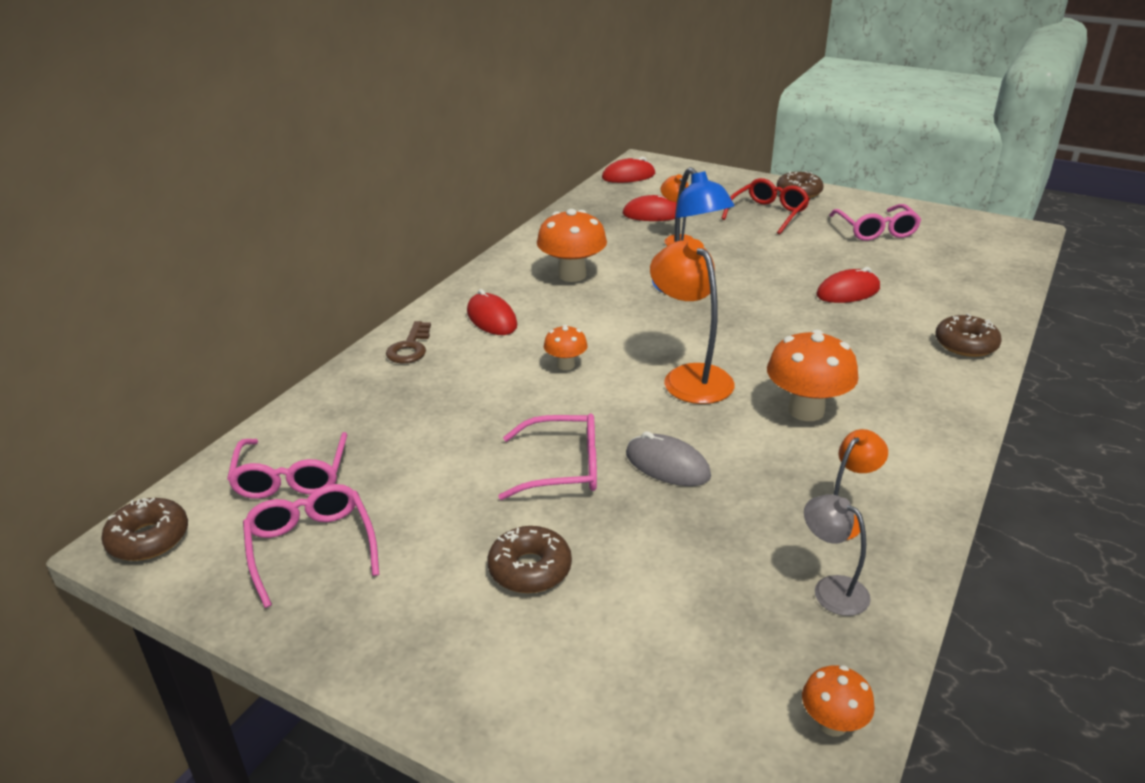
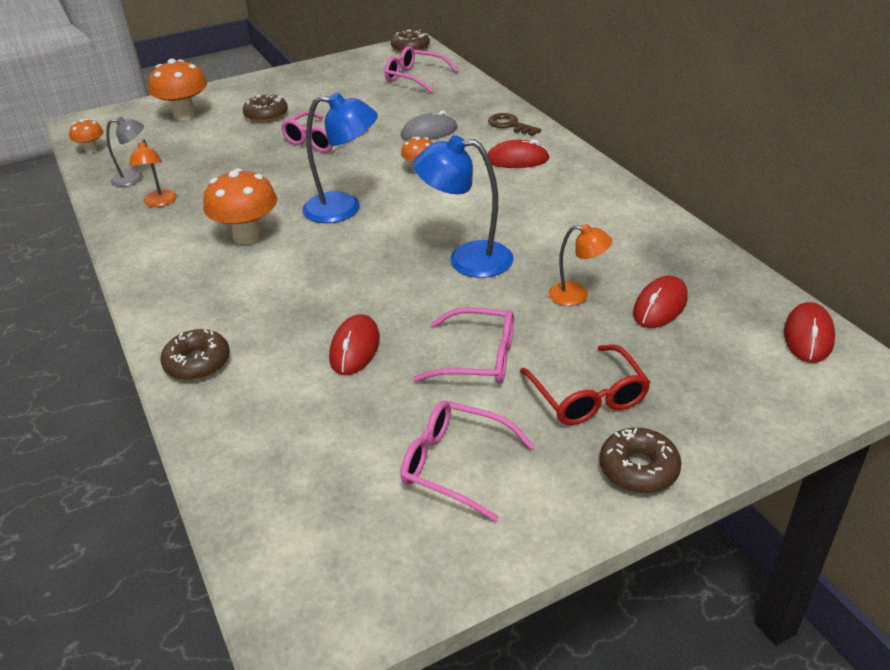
camera: 125 degrees right, 5 degrees up
(311, 548) = (354, 75): pink glasses -> pink glasses (478, 358)
(572, 275) = (555, 212): orange mushroom -> orange mushroom (185, 115)
(667, 465) = (276, 169): grey mouse -> grey mouse (429, 132)
(689, 377) = (344, 208): orange lamp -> blue lamp

